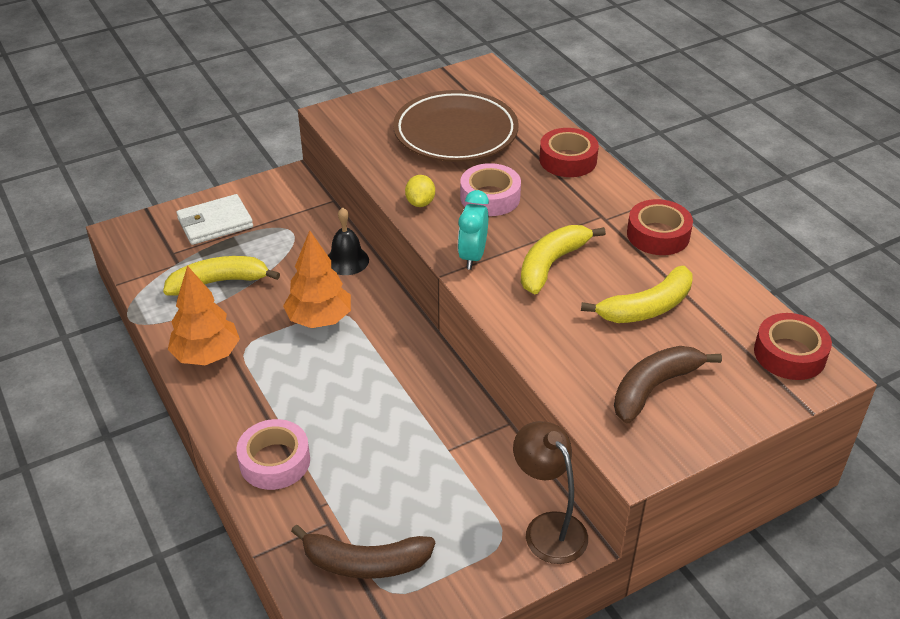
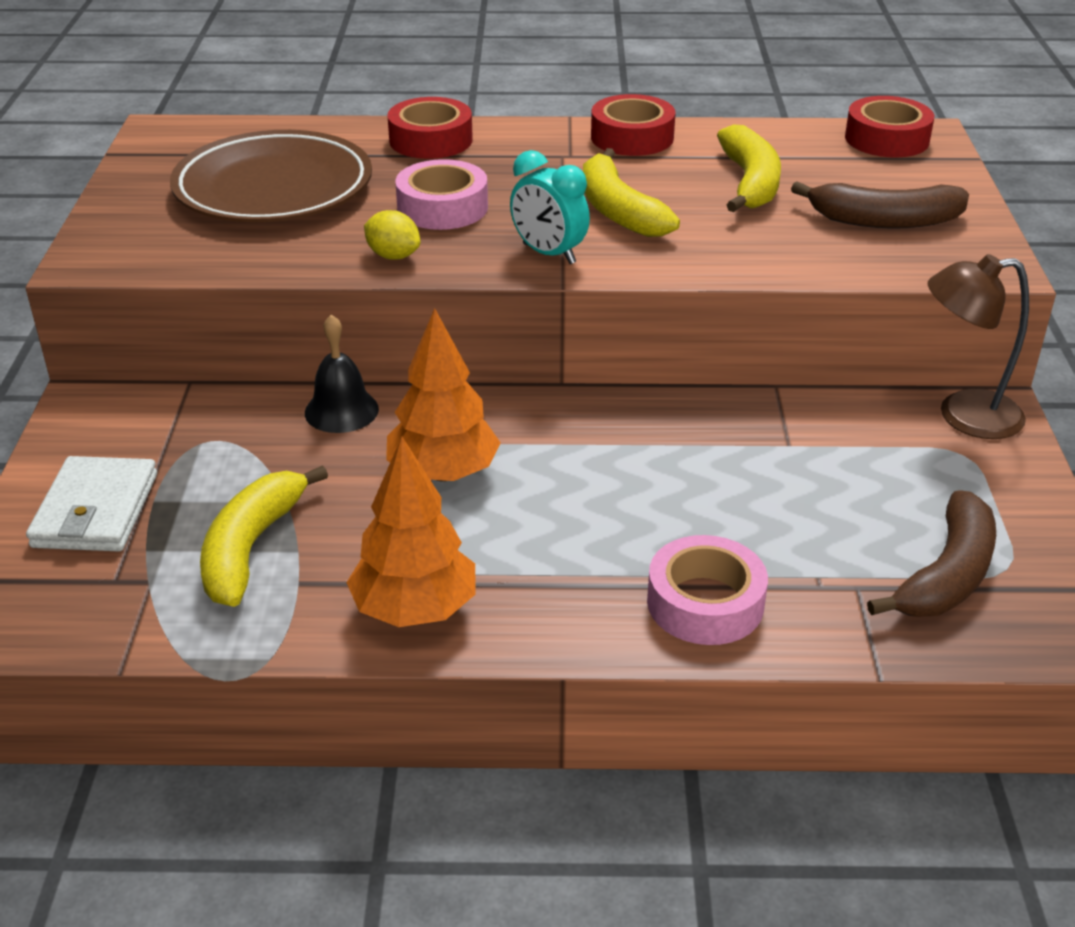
camera: 60 degrees left, 5 degrees down
(654, 388) = (884, 221): brown banana -> brown banana turned 75 degrees counterclockwise

